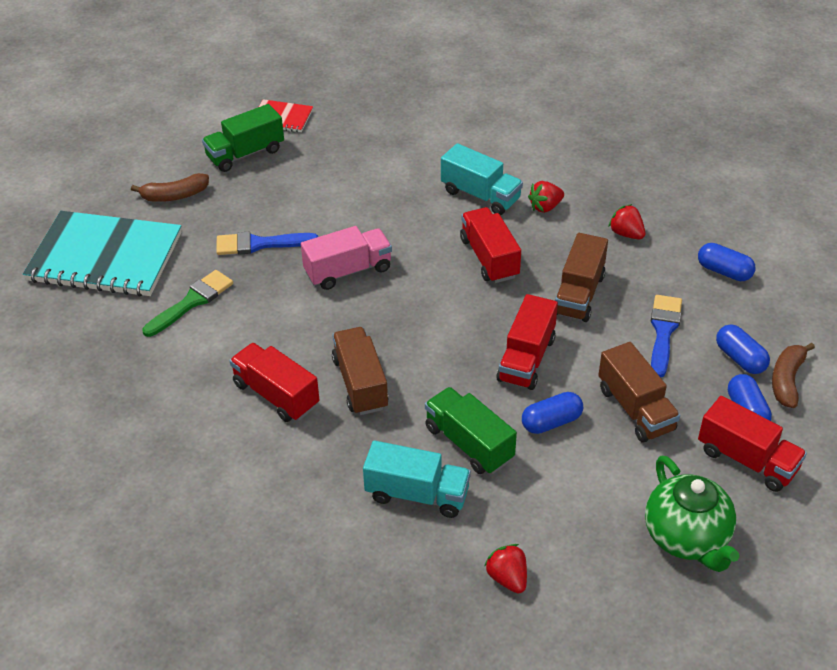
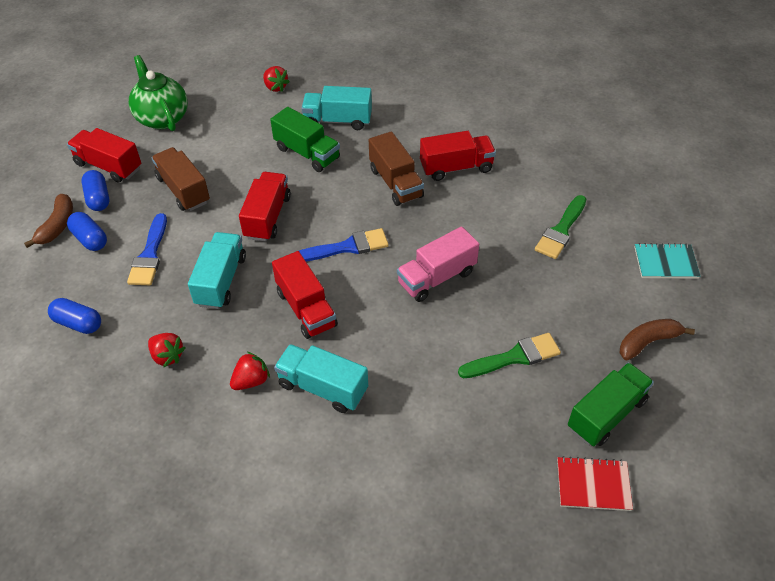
camera: 170 degrees right, 5 degrees up
(105, 257) = (665, 262): turquoise notebook -> turquoise notebook, size x0.46
(260, 244) = (531, 295): blue brush -> blue brush (347, 247)
(276, 395) = (456, 168): red truck -> red truck turned 45 degrees counterclockwise
(301, 198) = (514, 357): none -> green brush
(551, 422) = (248, 174): blue capsule -> none
(578, 294) = (221, 281): brown truck -> turquoise truck

